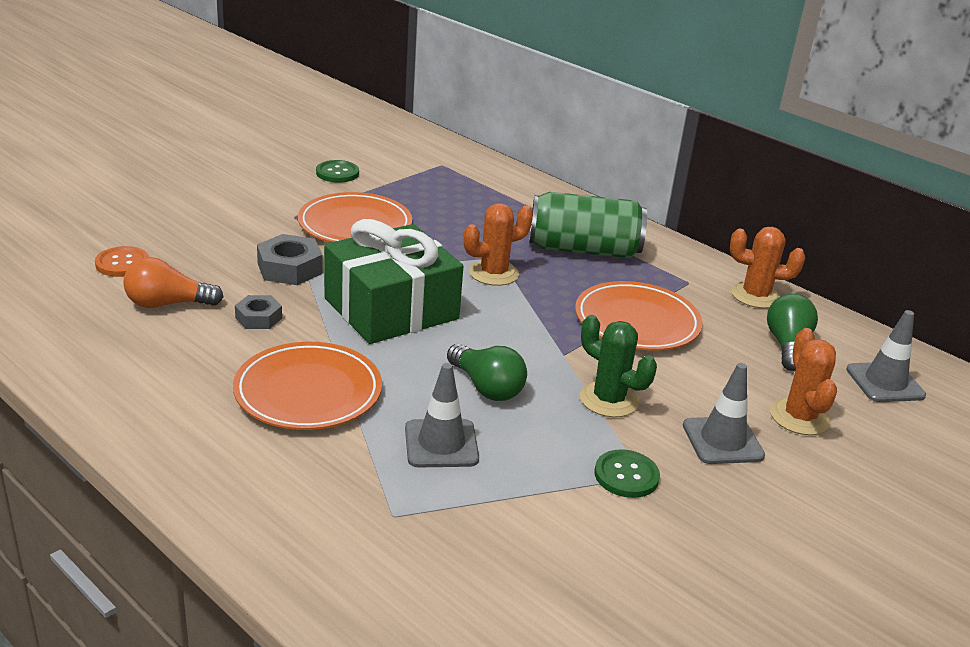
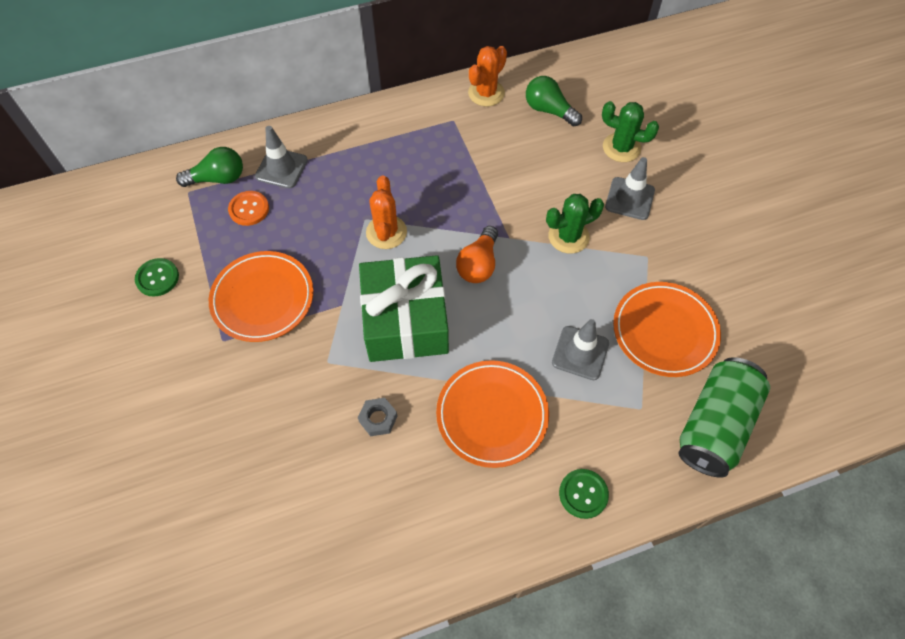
camera: 60 degrees left, 30 degrees up
(122, 263) = (238, 505): orange button -> orange button (249, 209)
(168, 304) = (326, 483): orange light bulb -> orange light bulb (478, 264)
(290, 268) = (311, 372): grey nut -> none
(486, 387) = (529, 300): green light bulb -> green light bulb (218, 178)
(583, 250) = (380, 160): green can -> green can (715, 425)
(626, 475) = (644, 265): green button -> green button (583, 494)
(637, 322) = (488, 176): orange plate -> orange plate (664, 331)
(799, 417) = (621, 148): orange cactus -> green cactus
(885, 383) = (604, 86): grey traffic cone -> grey traffic cone (281, 168)

